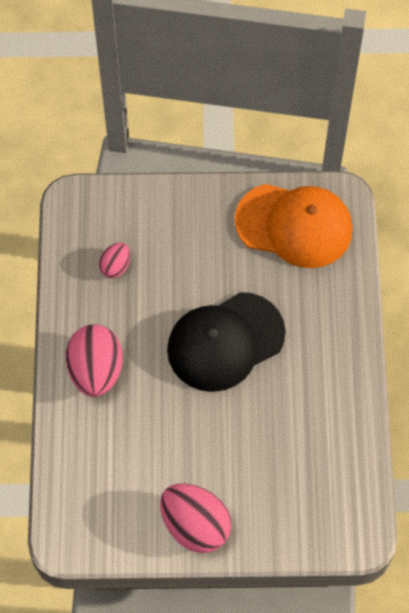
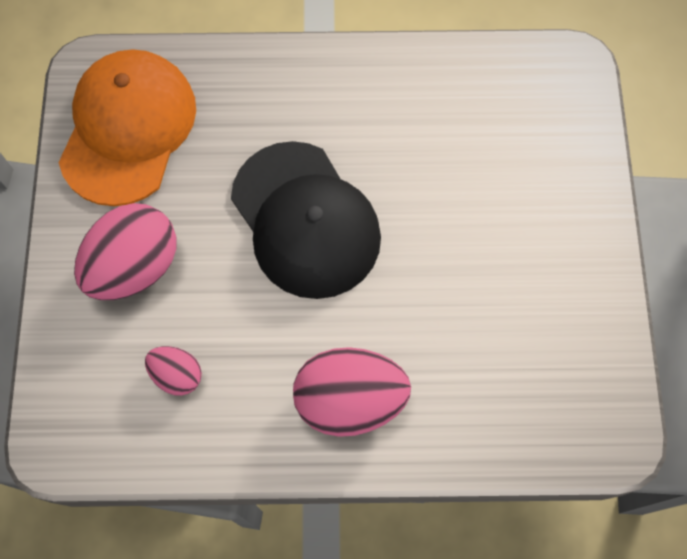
camera: 90 degrees left, 5 degrees up
(195, 525) = (576, 259): pink egg -> pink egg (135, 267)

